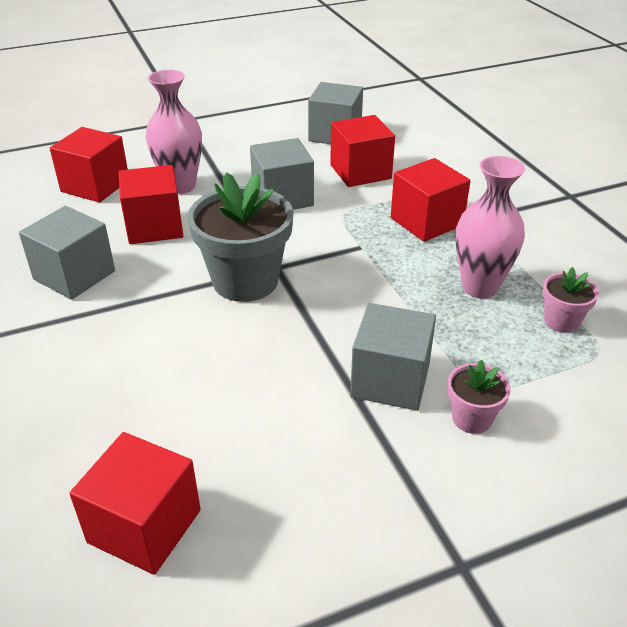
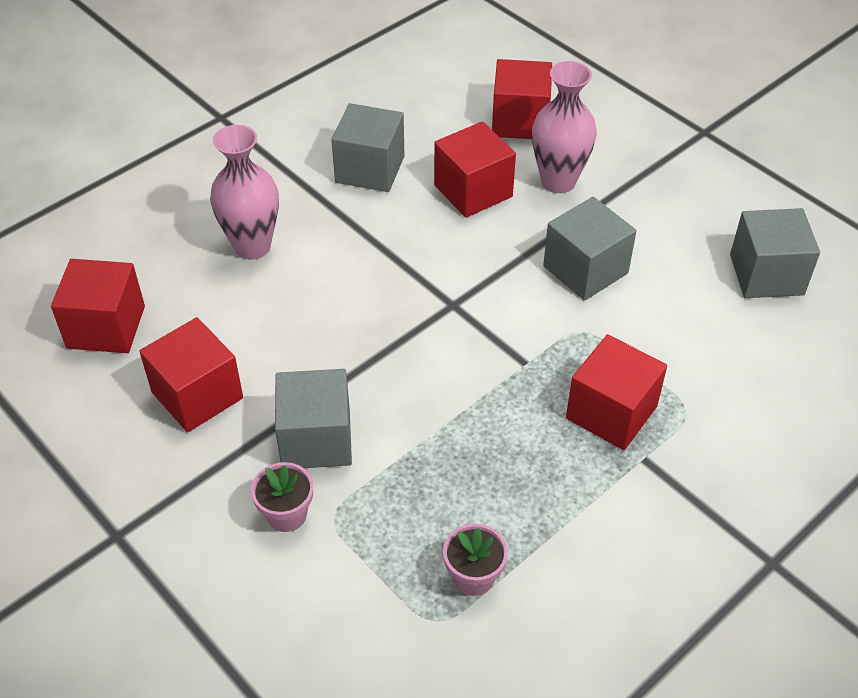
camera: 70 degrees right, 10 degrees up
(245, 281) = (418, 288): grey flower pot -> none
(360, 172) = (688, 323): red cube -> red cube (197, 395)
(480, 287) = (502, 488): pink vase -> pink vase (252, 246)

